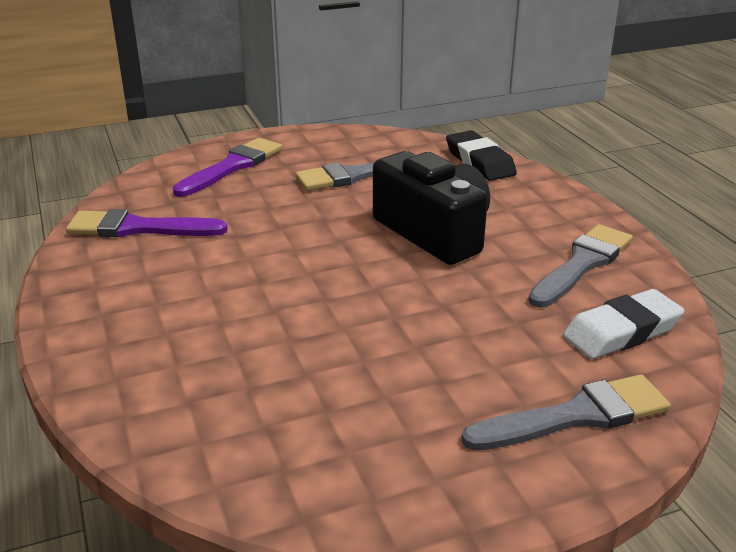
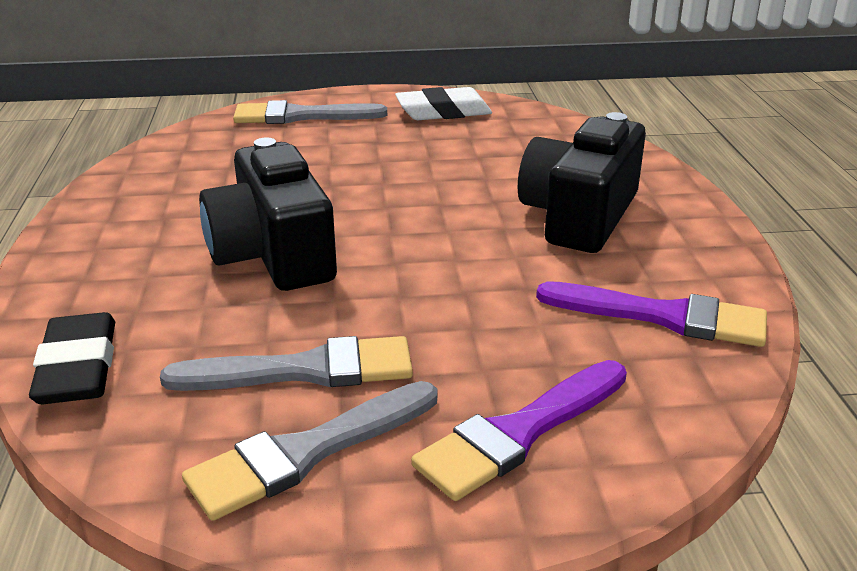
camera: 165 degrees left, 0 degrees up
(189, 303) = (579, 216): none -> black camera
(582, 264) = (155, 200): grey brush -> grey brush (306, 452)
(621, 332) = (202, 149): white eraser -> white eraser (443, 112)

